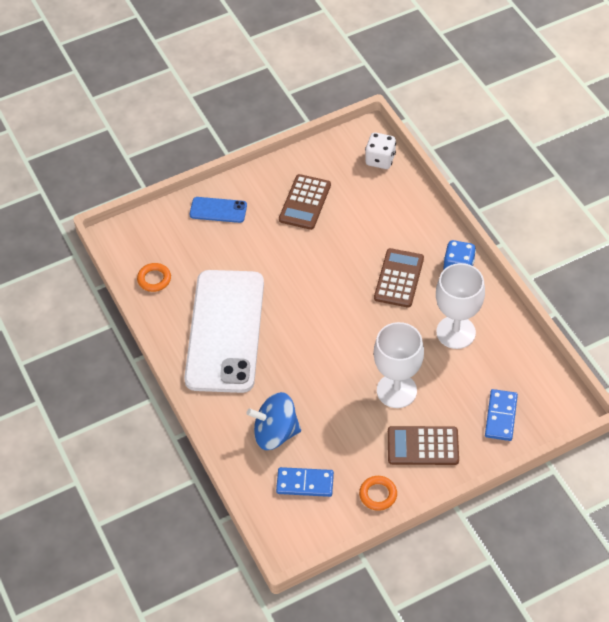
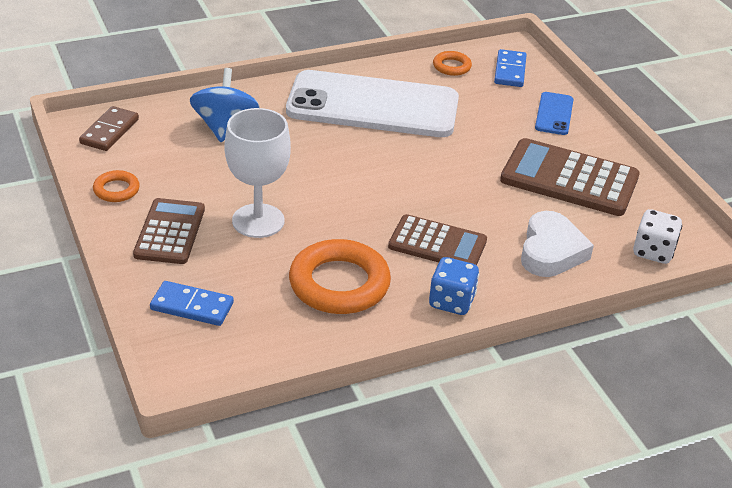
camera: 90 degrees right, 15 degrees down
(296, 519) = (109, 131): none -> brown domino
(305, 202) = (569, 179): brown calculator -> brown calculator, size x1.52
(305, 483) = (152, 141): blue domino -> blue domino (510, 71)
(392, 214) = (551, 251): none -> white heart
(456, 332) = (339, 284): white goblet -> orange ring

